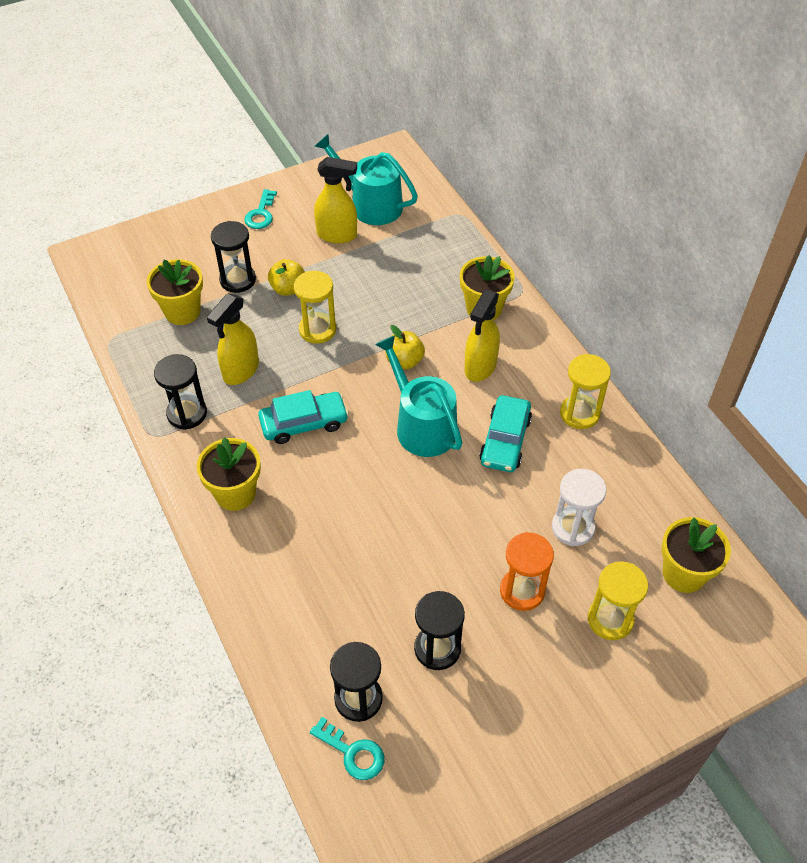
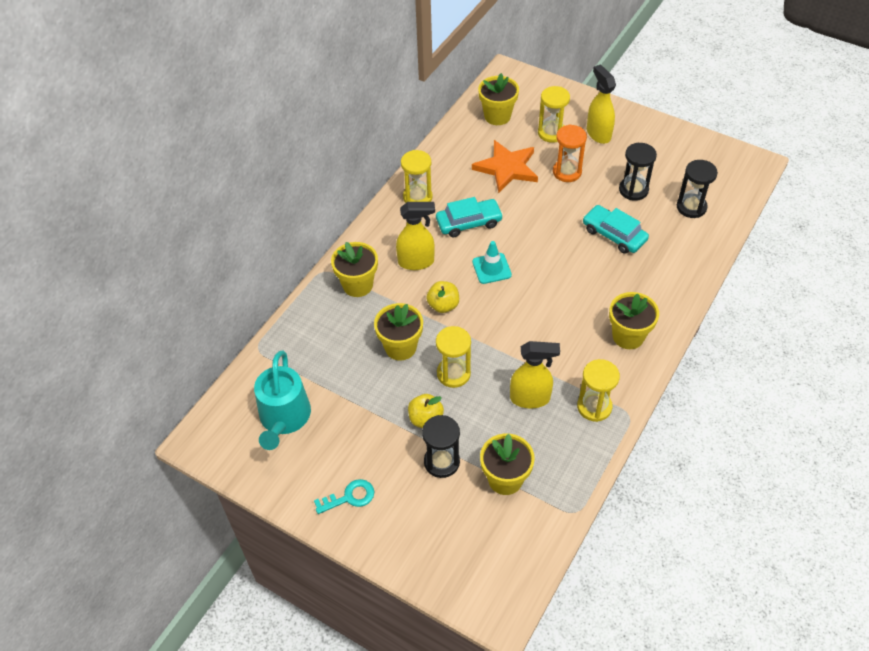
camera: 120 degrees left, 0 degrees up
(187, 413) = (594, 407): black hourglass -> yellow hourglass
(304, 423) = (543, 332): turquoise car -> turquoise car (614, 235)
(337, 235) = (339, 421): yellow spray bottle -> yellow spray bottle (598, 134)
(353, 752) = (719, 195): turquoise key -> none
(380, 306) = (400, 347): none -> yellow flower pot
(422, 425) = (491, 268): turquoise watering can -> turquoise traffic cone
(573, 527) = (507, 168): white hourglass -> orange star

